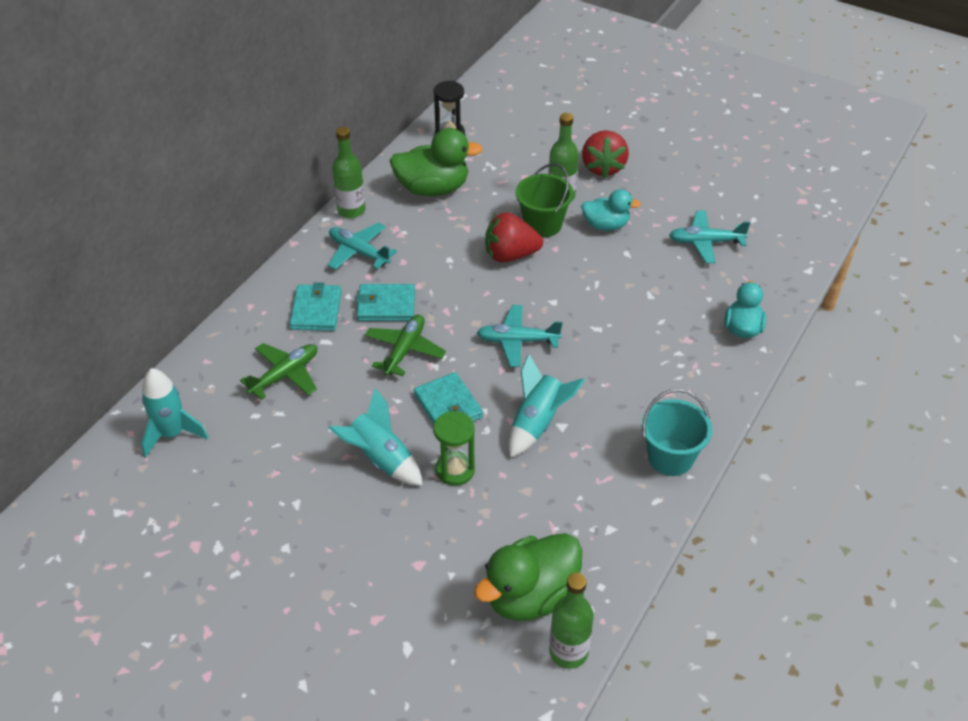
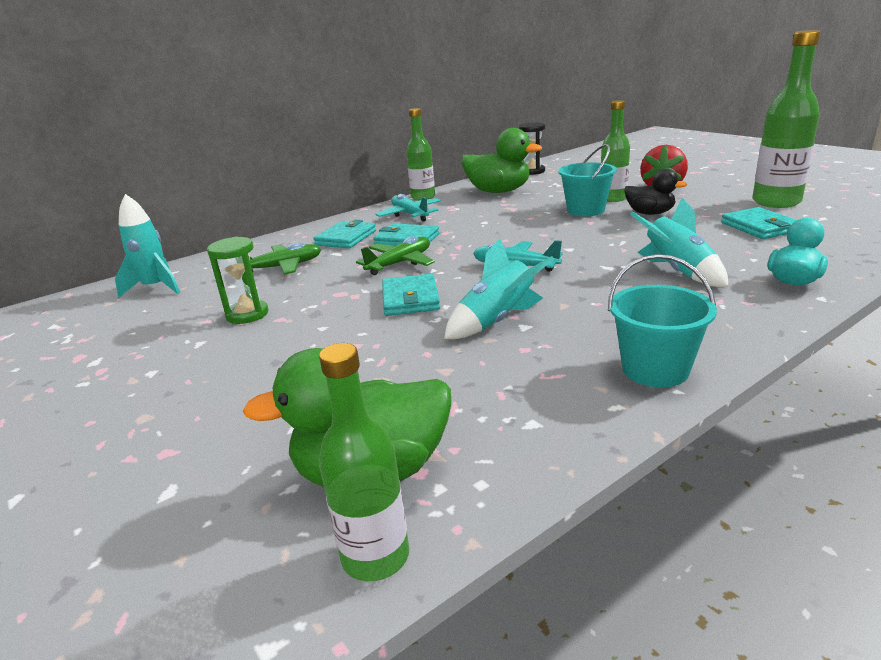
camera: 25 degrees right, 20 degrees down
(381, 459) = (310, 325): turquoise rocket -> turquoise rocket (678, 271)
(455, 470) = (377, 342): green hourglass -> green hourglass (247, 314)
(510, 255) = (543, 223): red strawberry -> none
(543, 224) = (586, 210): green bucket -> turquoise bucket
(606, 225) = (650, 213): turquoise duck -> black duck
(705, 242) = (759, 227): turquoise plane -> turquoise wallet
(712, 192) = (776, 202): none -> green bottle

